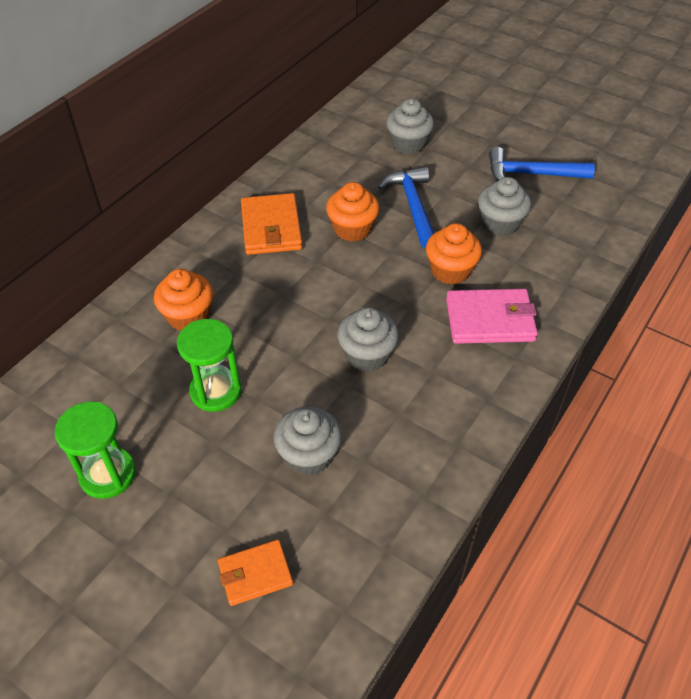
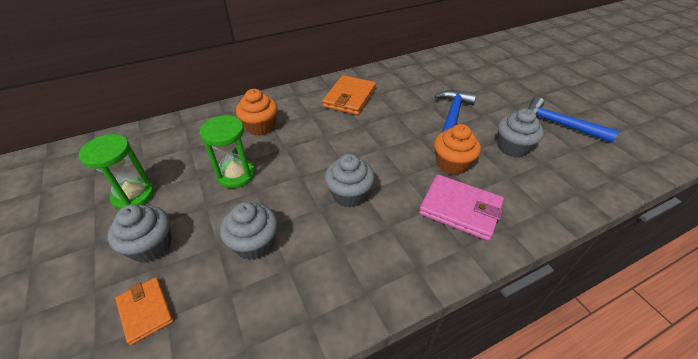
camera: 30 degrees right, 5 degrees down
(255, 574) = (146, 311): orange wallet -> orange wallet turned 45 degrees clockwise
(352, 229) = (400, 115): orange cupcake -> none
(408, 144) = (475, 81): grey cupcake -> grey cupcake (151, 246)

